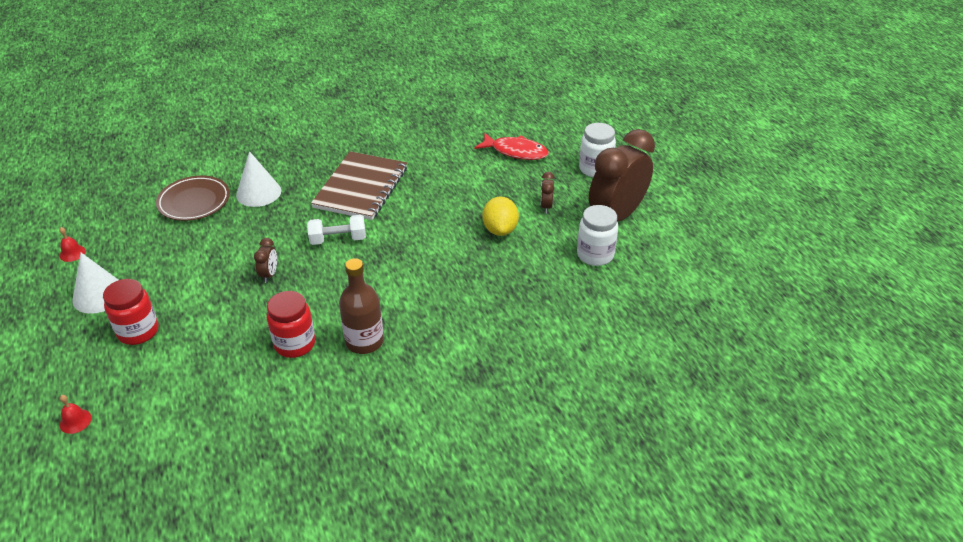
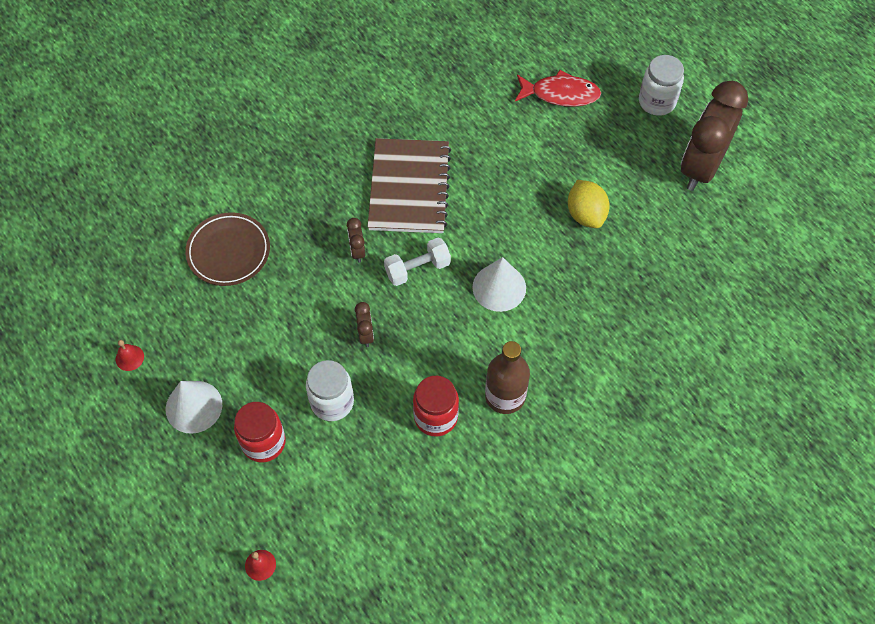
camera: 15 degrees left, 20 degrees up
(258, 193) = (296, 221): white cone -> white cone (499, 287)
(546, 206) = (623, 170): brown clock -> brown clock (357, 251)
(595, 255) = (696, 226): white jar -> white jar (332, 402)

